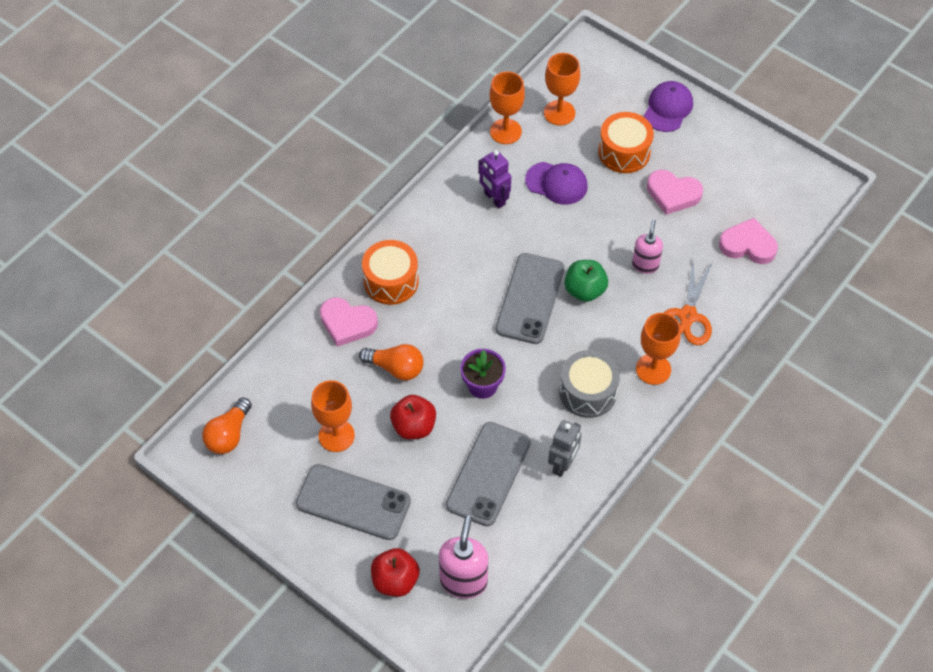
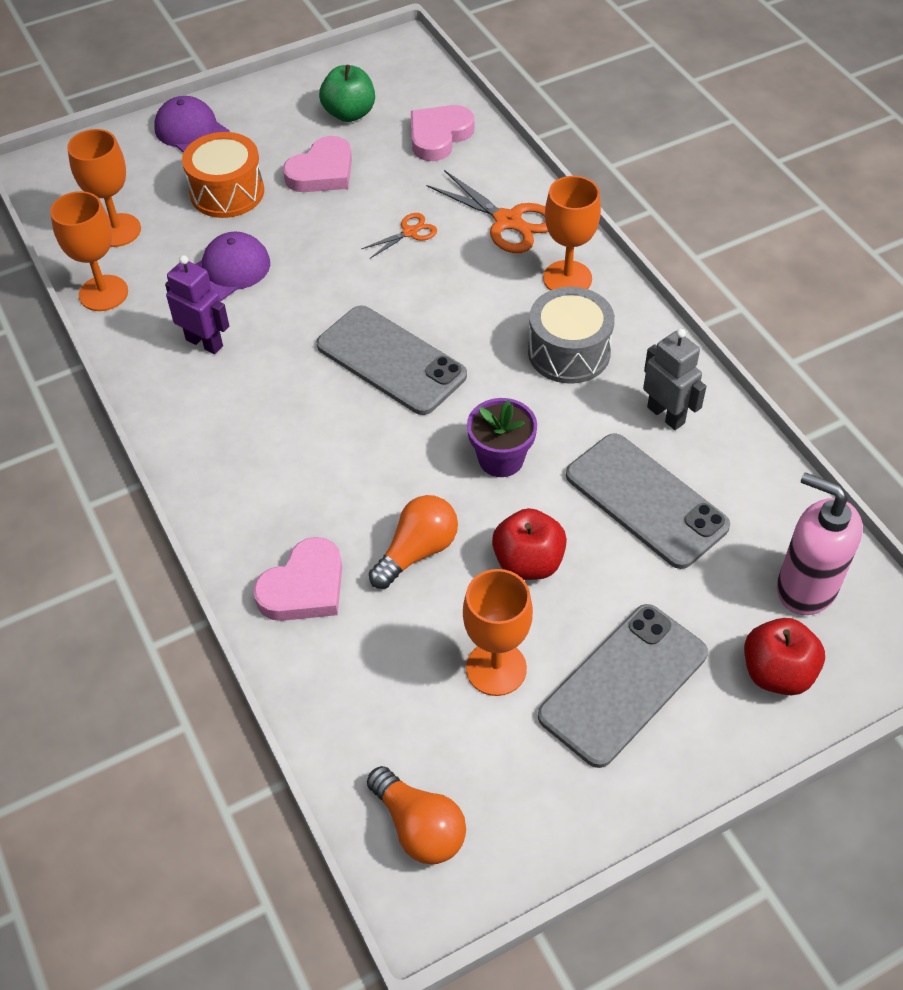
camera: 65 degrees left, 5 degrees down
(391, 281) = (264, 507): orange drum -> none
(494, 199) = (204, 342): purple robot -> purple robot turned 135 degrees counterclockwise
(584, 290) = (412, 301): green apple -> green apple (349, 113)
(645, 265) = (410, 232): pink soap dispenser -> orange scissors

